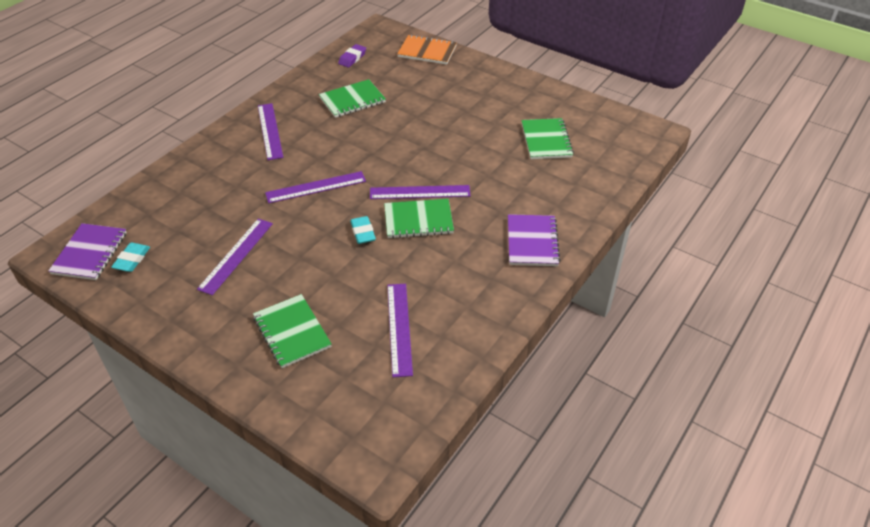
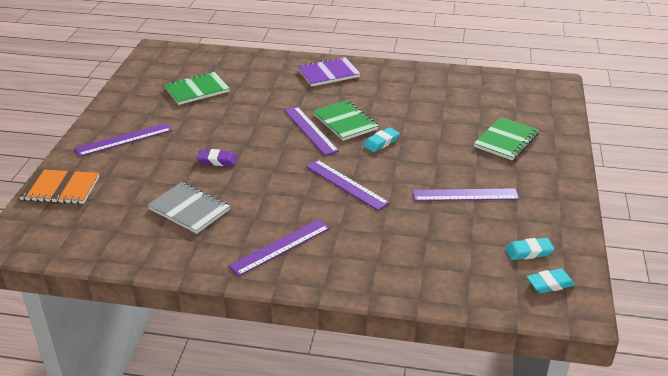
camera: 115 degrees left, 10 degrees down
(90, 253) = (550, 284): purple notebook -> turquoise eraser
(352, 58) = (96, 239): purple eraser -> purple eraser (217, 160)
(352, 100) = (189, 209): green notebook -> grey notebook
(399, 328) = (457, 102): purple ruler -> purple ruler (124, 139)
(427, 51) = (60, 189): orange notebook -> orange notebook turned 75 degrees counterclockwise

